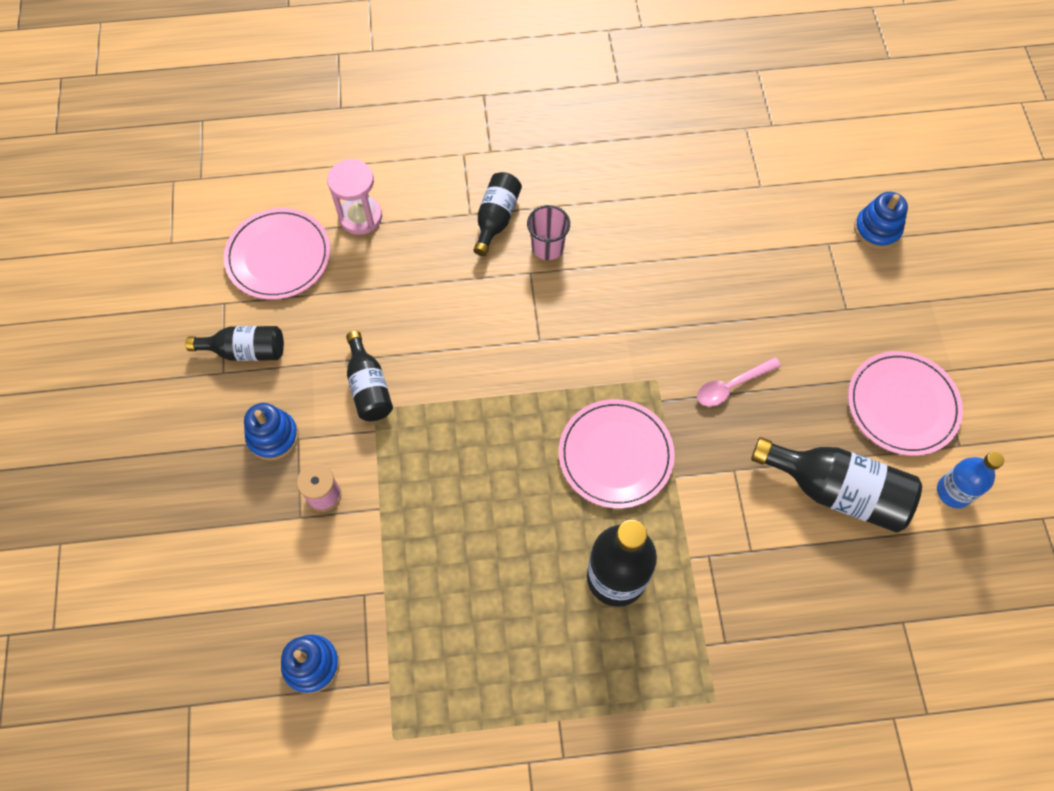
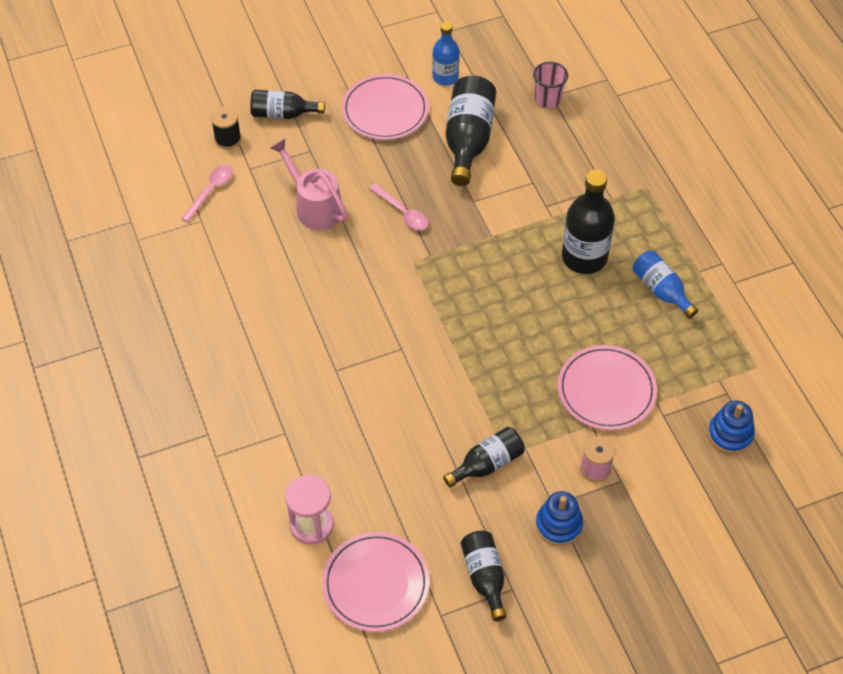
camera: 105 degrees left, 10 degrees down
(496, 219) = (285, 410): black bottle -> black bottle (283, 114)
(541, 657) = (661, 290): none -> blue bottle
(547, 247) = (305, 363): pink cup -> pink cup (548, 99)
(615, 455) = (487, 276): pink plate -> pink plate (606, 390)
(759, 296) = (314, 206): none -> pink watering can
(801, 201) = (211, 191): none -> pink spoon
(877, 229) = (228, 139): blue stacking toy -> black spool

